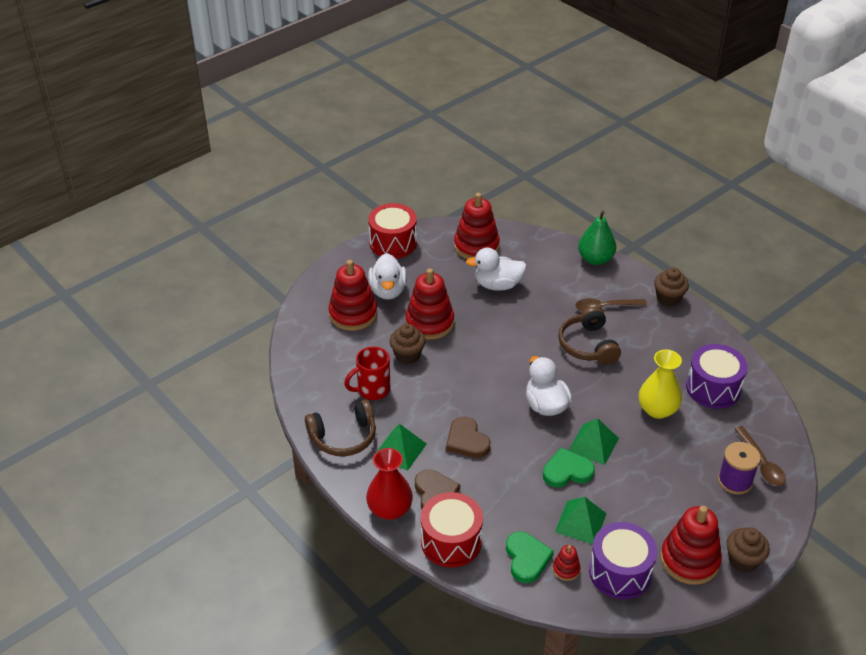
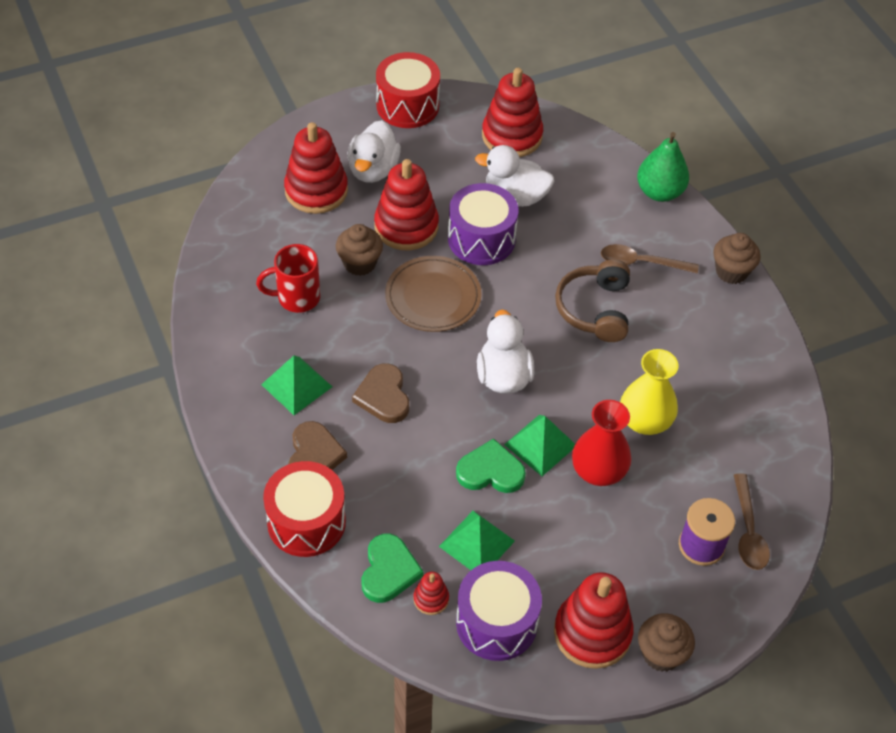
camera: 15 degrees right, 10 degrees up
(343, 437) = (236, 350): brown headphones -> none
(390, 509) = (251, 459): red vase -> red vase (598, 471)
(471, 365) = (433, 297): none -> brown plate
(713, 388) = (732, 411): purple drum -> purple drum (481, 239)

